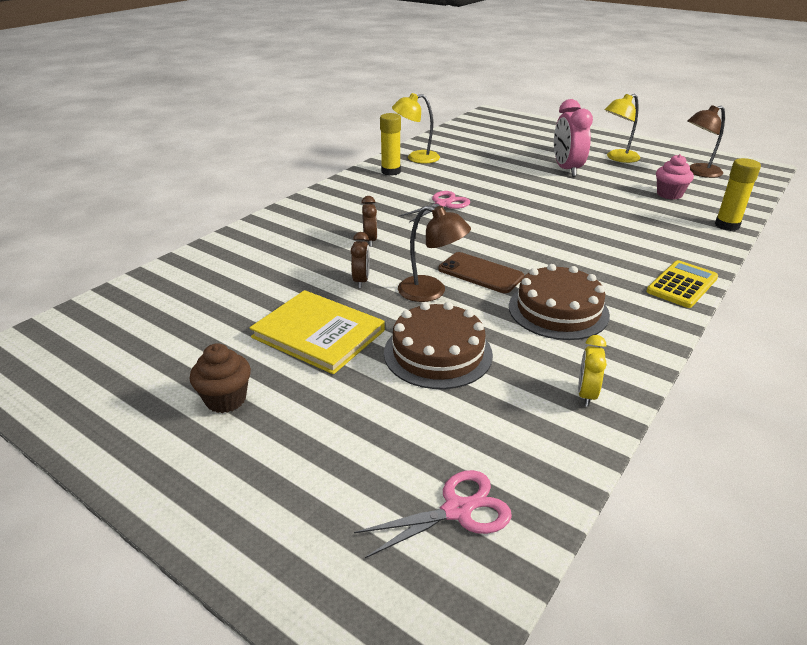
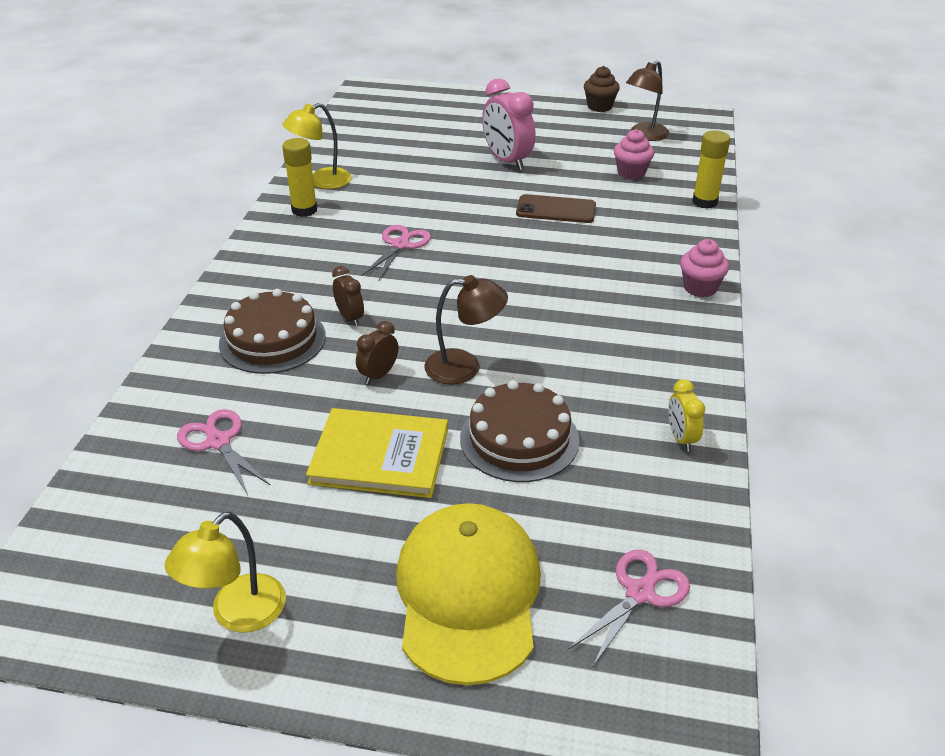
camera: 25 degrees left, 5 degrees up
(215, 293) = (218, 442): none -> pink scissors
(226, 399) = (338, 565): brown cupcake -> brown cupcake (599, 107)
(305, 456) = (468, 594): none -> yellow cap
(361, 281) = (378, 375): brown clock -> brown clock turned 120 degrees counterclockwise
(480, 273) = (500, 328): brown phone -> brown phone (556, 210)
(558, 310) = (604, 352): brown cake -> brown cake (272, 340)
(618, 158) = (553, 132): yellow lamp -> yellow lamp (238, 614)
(682, 285) = (700, 288): yellow calculator -> pink cupcake

